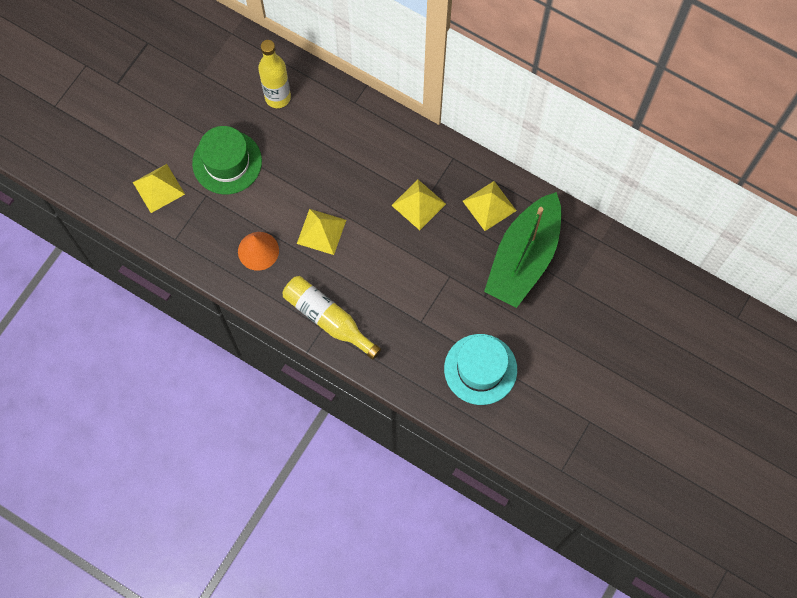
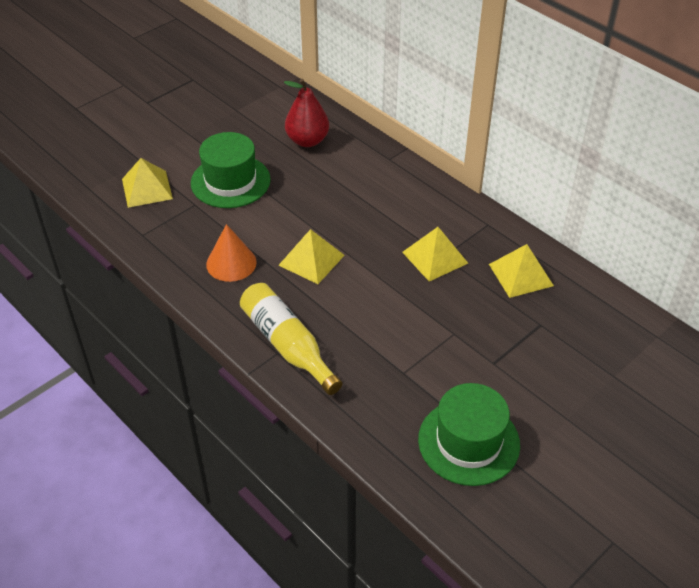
camera: 15 degrees right, 25 degrees down
(278, 97) = (307, 140): yellow bottle -> red pear
(480, 369) = (468, 442): turquoise hat -> green hat
(523, 258) = (553, 334): green boat -> none

